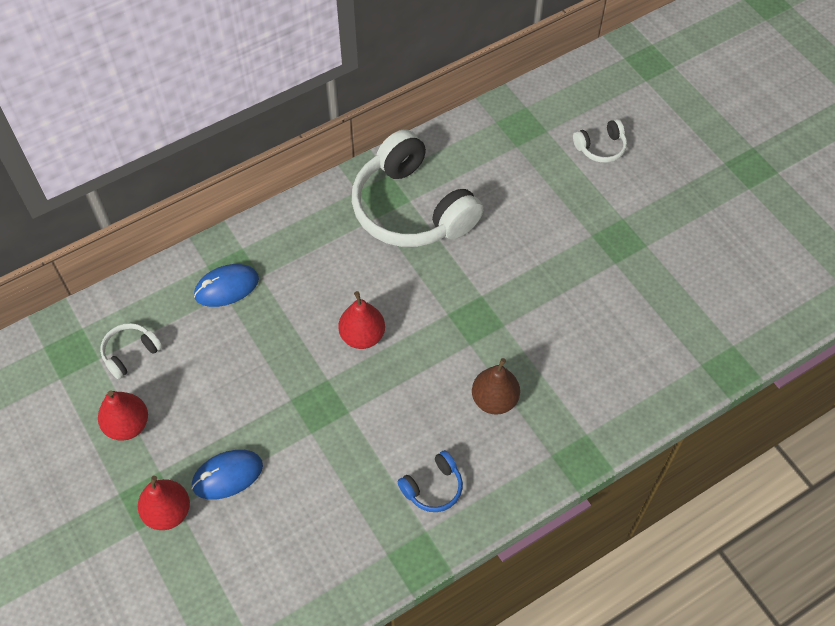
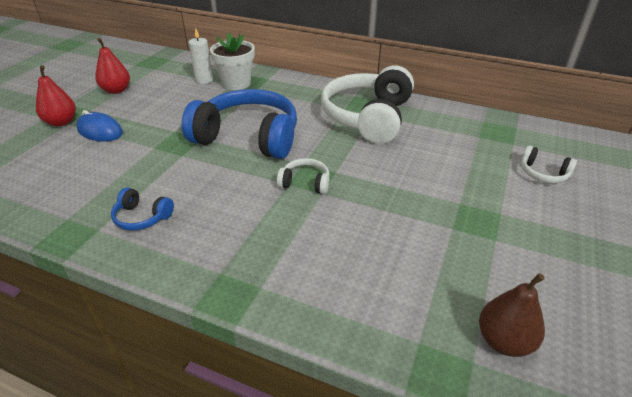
camera: 55 degrees right, 20 degrees down
(130, 353) = (165, 75): white headphones -> white headphones (305, 183)
(185, 316) = (204, 80): none -> white candle
(226, 287) = (236, 83): blue mouse -> white flower pot
(362, 336) = (248, 137): red pear -> blue headphones
(494, 400) = (248, 216): brown pear -> brown pear (504, 341)

